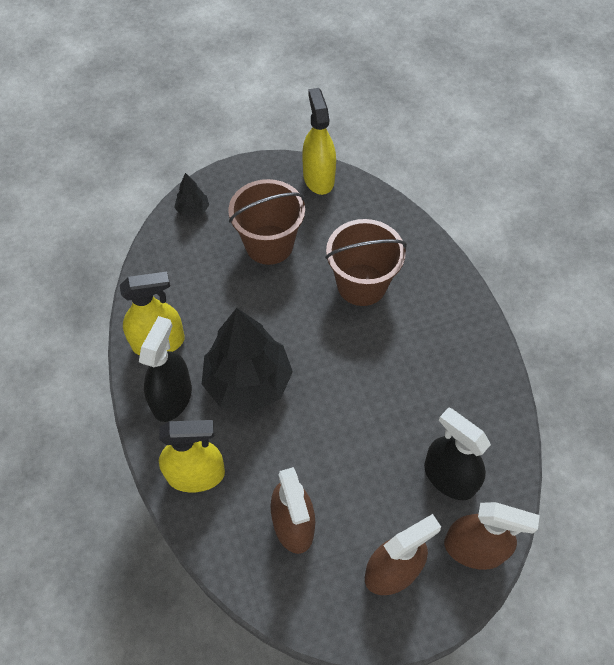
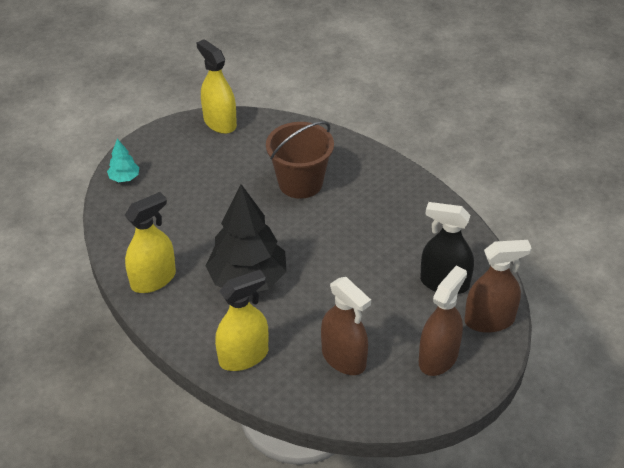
camera: 25 degrees left, 15 degrees down
(172, 398) = (190, 313): black spray bottle -> none
(193, 210) = (124, 178): black tree -> turquoise tree
(269, 244) = (206, 181): brown bucket -> none

